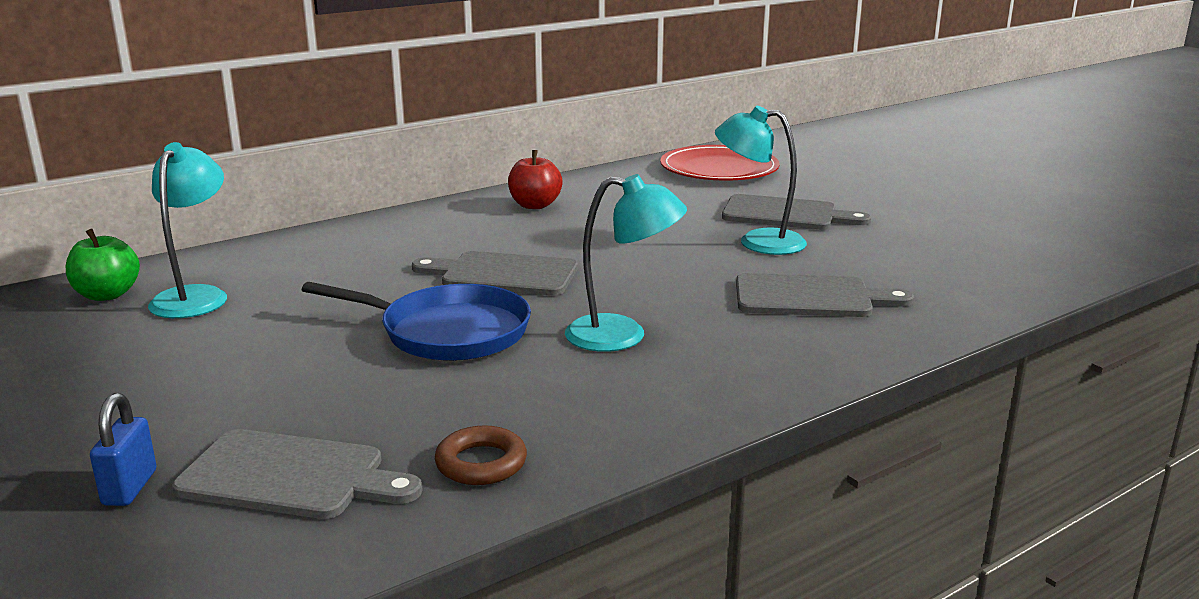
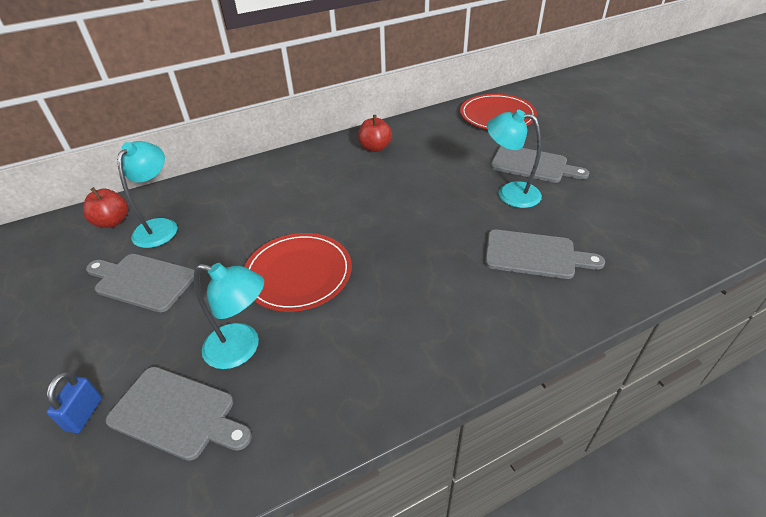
camera: 10 degrees right, 20 degrees up
(107, 295) = (112, 222): green apple -> red apple
(447, 332) = (298, 274): blue pan -> red plate
(481, 463) = (292, 413): brown ring -> none
(503, 274) = (342, 217): grey cutting board -> grey cutting board (142, 281)
(622, 336) = (405, 286): turquoise lamp -> turquoise lamp (242, 349)

